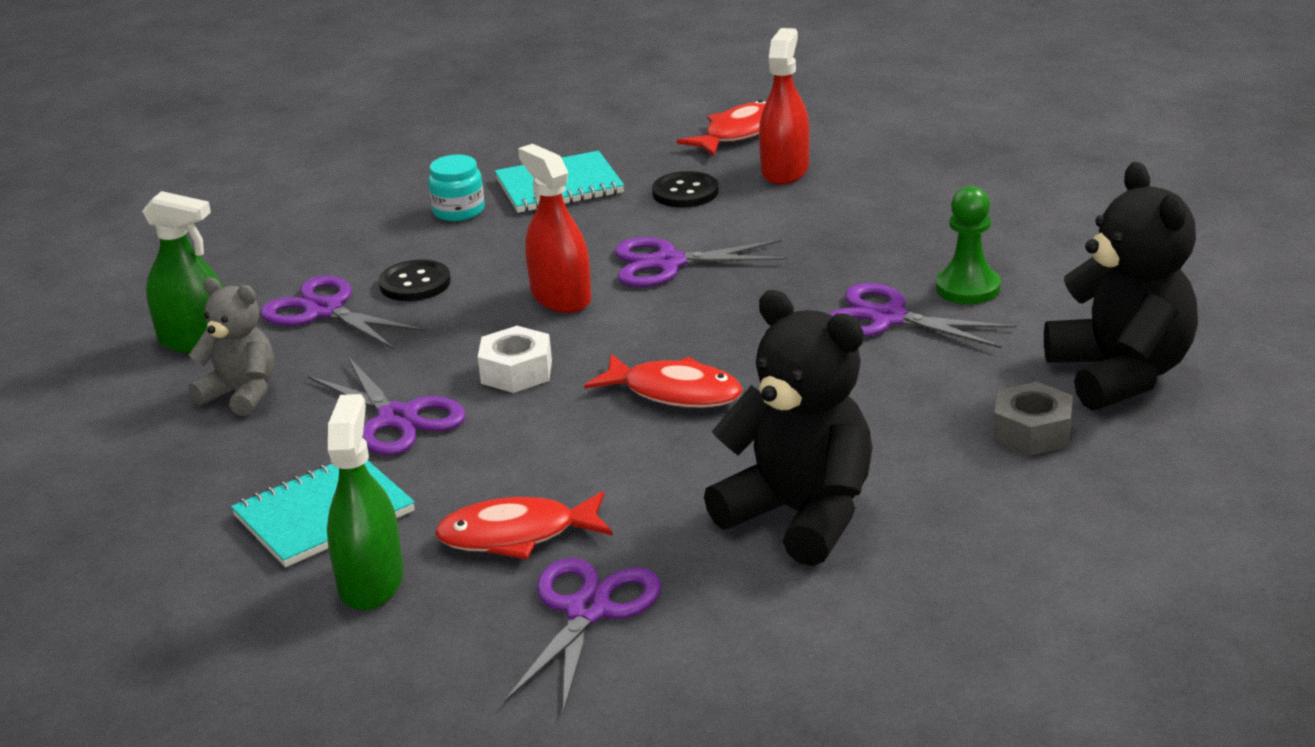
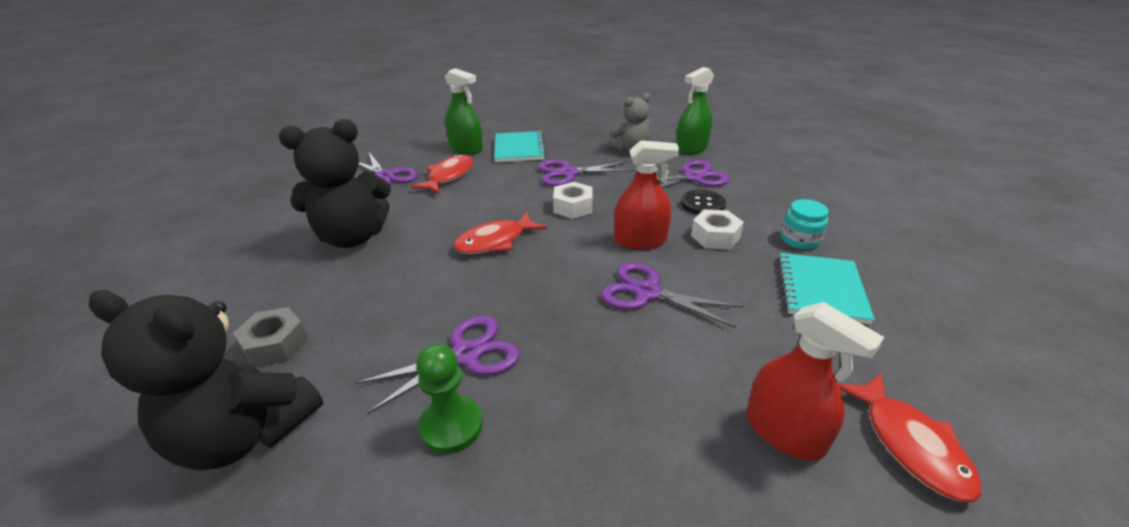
camera: 120 degrees right, 5 degrees up
(501, 256) = (715, 237): none -> white nut
(668, 263) = (647, 292): purple scissors -> purple scissors turned 90 degrees counterclockwise
(685, 192) = (769, 346): black button -> none

